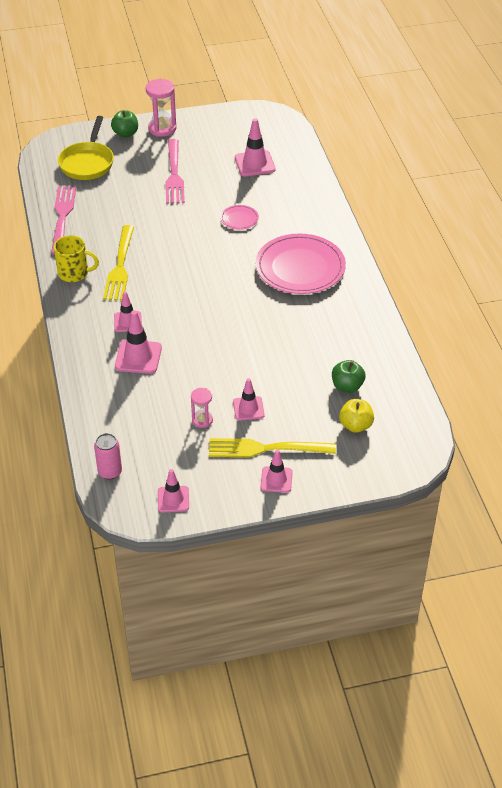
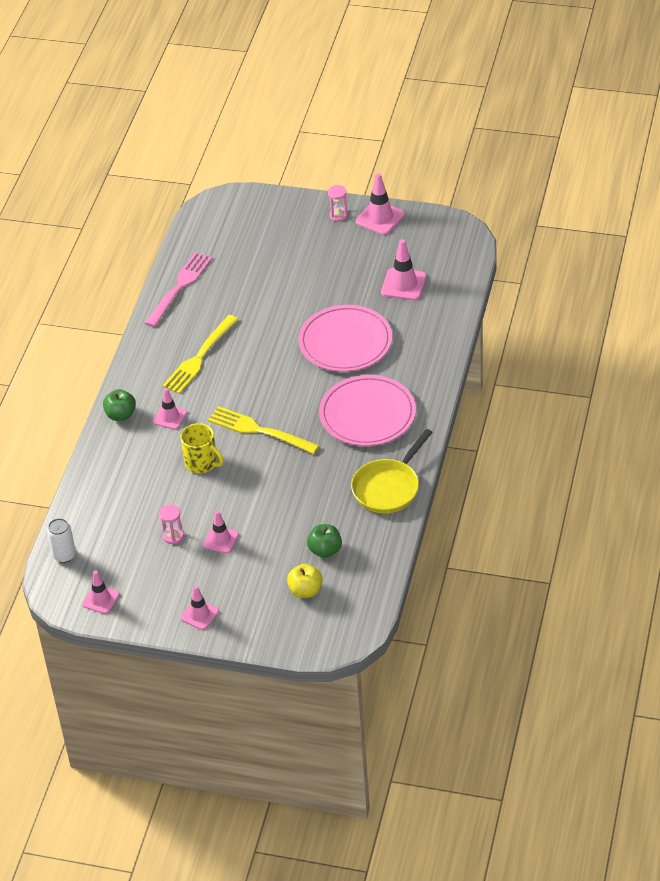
camera: 30 degrees right, 0 degrees up
(74, 273) = (153, 351): yellow mug -> yellow mug (202, 463)
(87, 162) = (240, 233): yellow pan -> yellow pan (388, 487)
(110, 472) = (64, 555): pink can -> white can
(125, 133) = (298, 210): green apple -> green apple (121, 415)
(138, 357) = (157, 455): pink traffic cone -> pink traffic cone (380, 218)
(162, 128) = (338, 215): pink hourglass -> pink hourglass, size x0.59
(174, 174) = (315, 272): pink fork -> none
(239, 219) = (345, 342): pink plate -> pink plate, size x2.25
(266, 449) = (210, 583): yellow fork -> yellow fork (259, 430)

